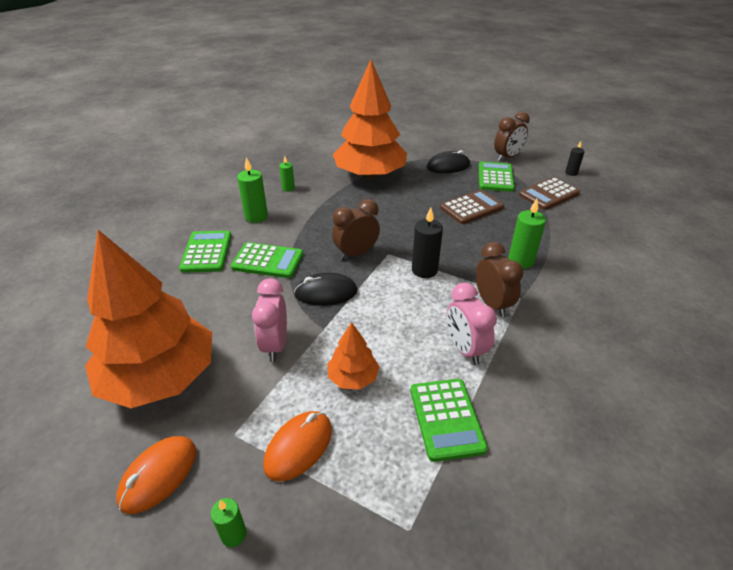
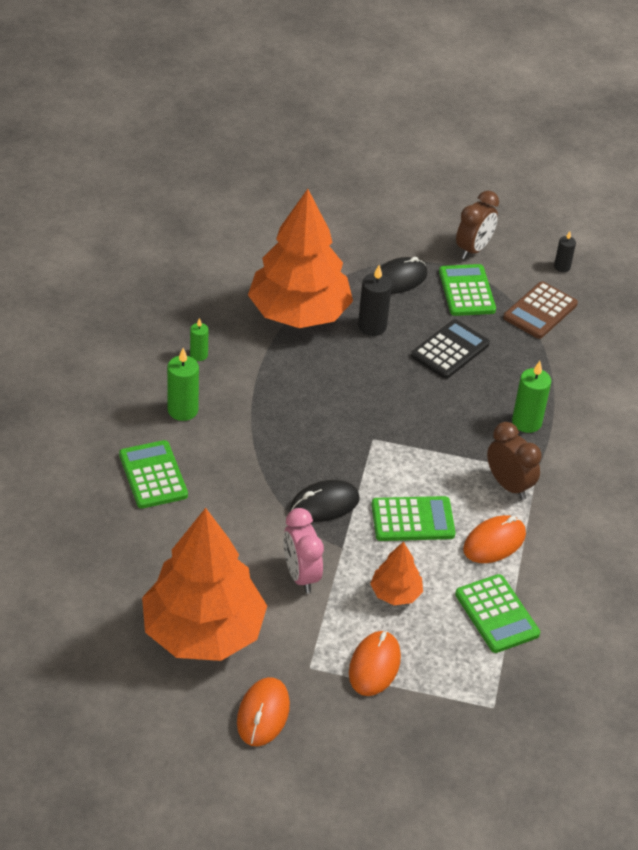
camera: 20 degrees left, 5 degrees up
(233, 534) = (355, 741): green candle -> none
(267, 261) = (235, 475): green calculator -> green calculator (412, 520)
(356, 253) = (335, 445): brown clock -> none
(424, 270) = (423, 454): black candle -> black candle (372, 326)
(465, 349) = (494, 542): pink clock -> orange mouse
(471, 208) = (450, 350): brown calculator -> black calculator

